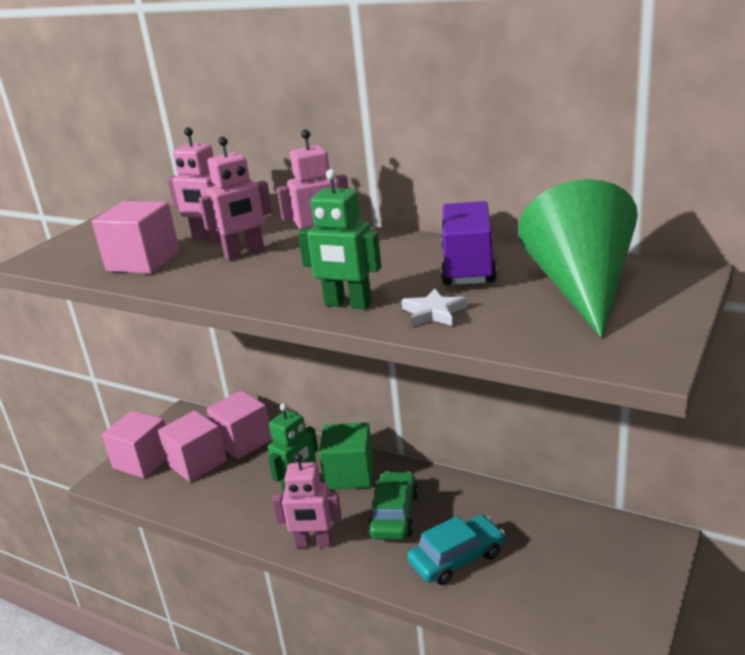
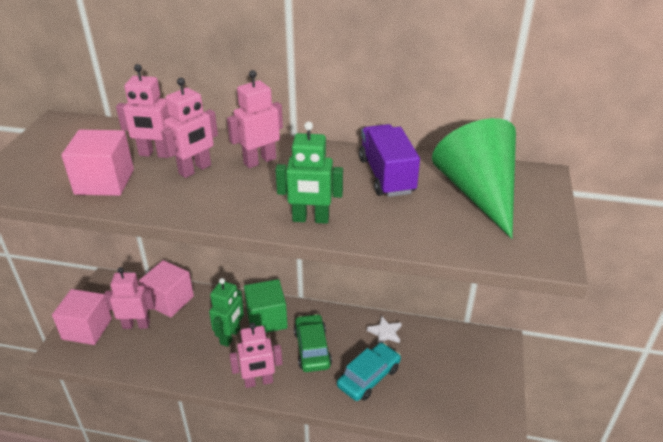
camera: 20 degrees left, 10 degrees up
(197, 463) = (136, 325): pink cube -> pink robot
(433, 312) = (382, 223): white star -> white star (385, 333)

